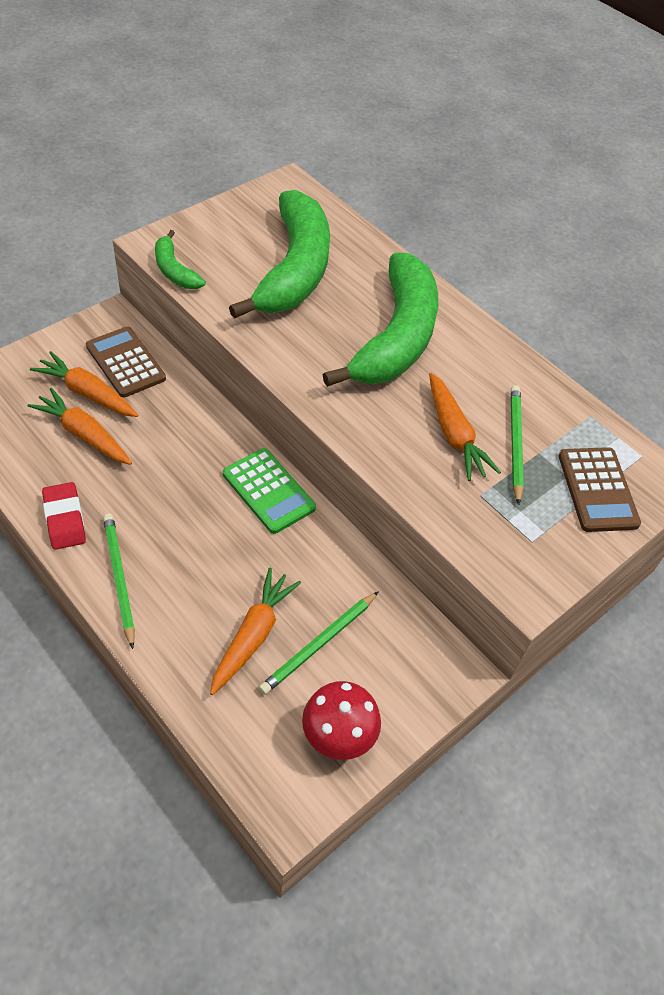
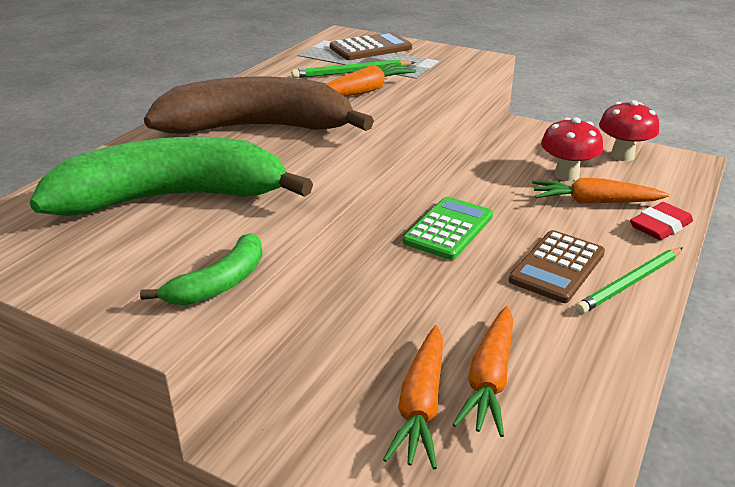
camera: 105 degrees left, 20 degrees down
(65, 519) = (612, 345): red eraser -> red eraser (660, 226)
(125, 362) = (339, 389): brown calculator -> brown calculator (557, 267)
(319, 644) = (566, 175): green pencil -> red mushroom
(396, 337) = (257, 128): green banana -> brown banana

